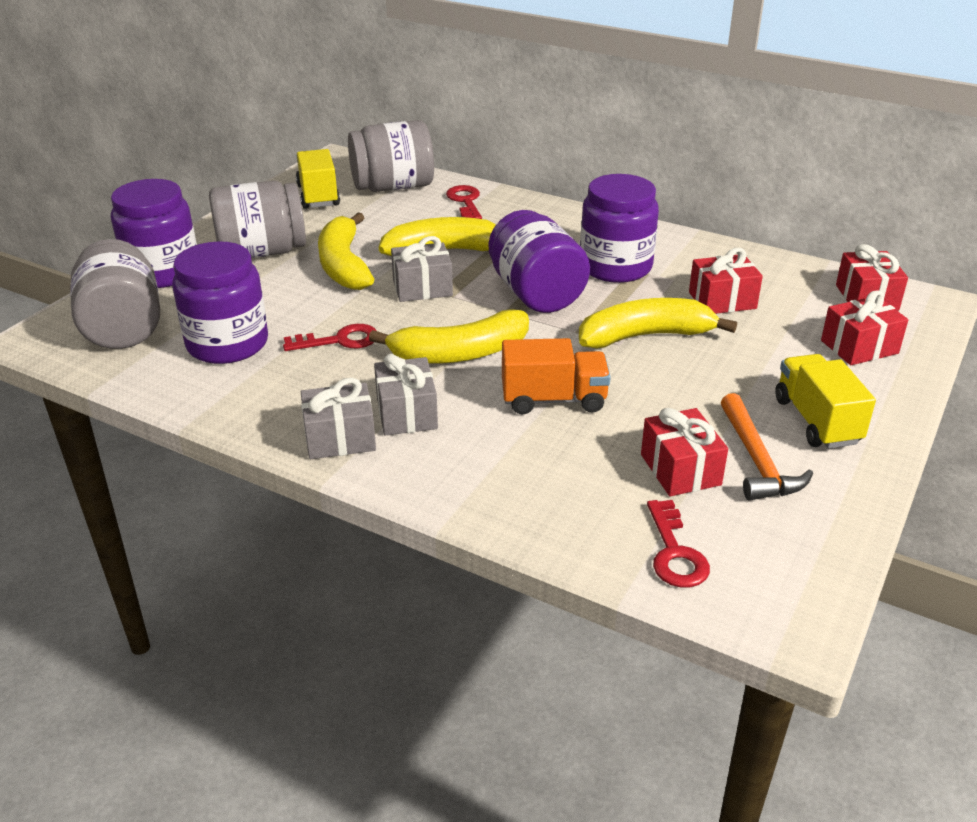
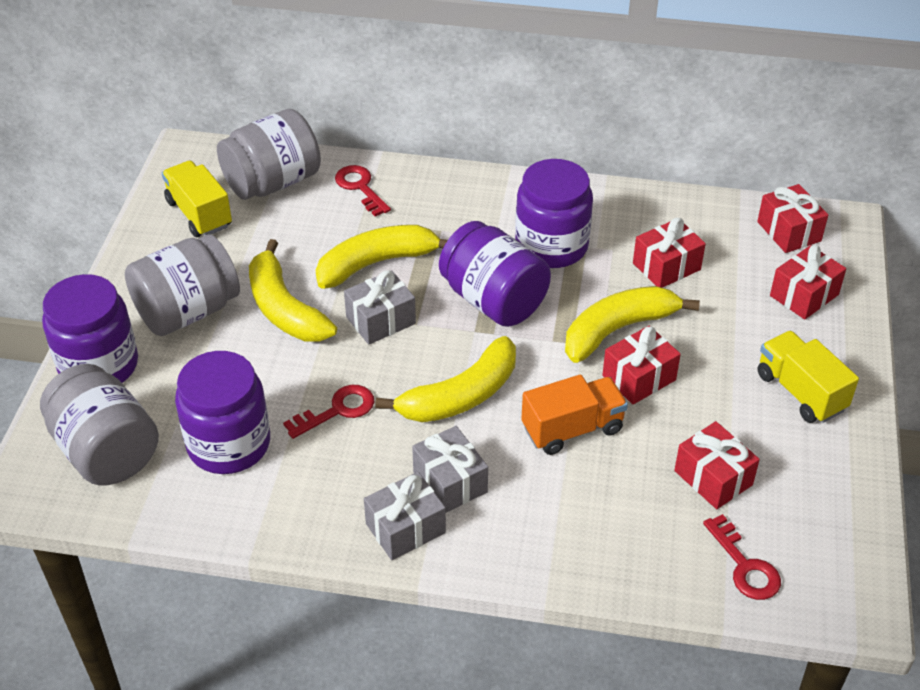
camera: 20 degrees left, 10 degrees up
(645, 375) = (639, 378): none -> red gift
(757, 460) = (770, 449): orange hammer -> none

